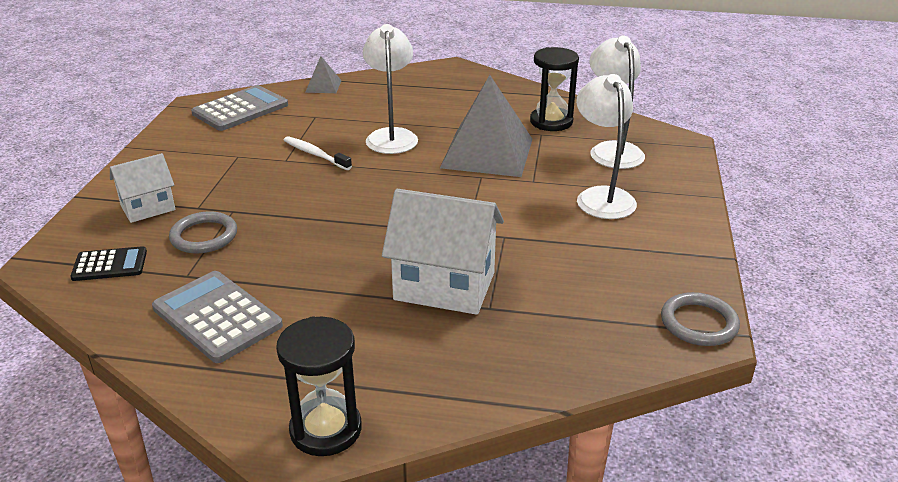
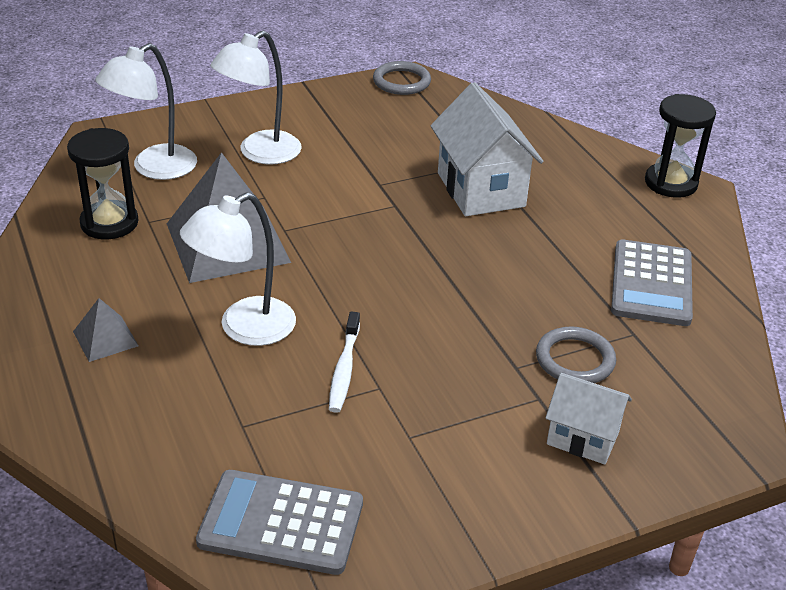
camera: 125 degrees left, 5 degrees up
(110, 265) = (684, 395): black calculator -> none
(323, 86) = (130, 474): grey pyramid -> grey pyramid (105, 338)

